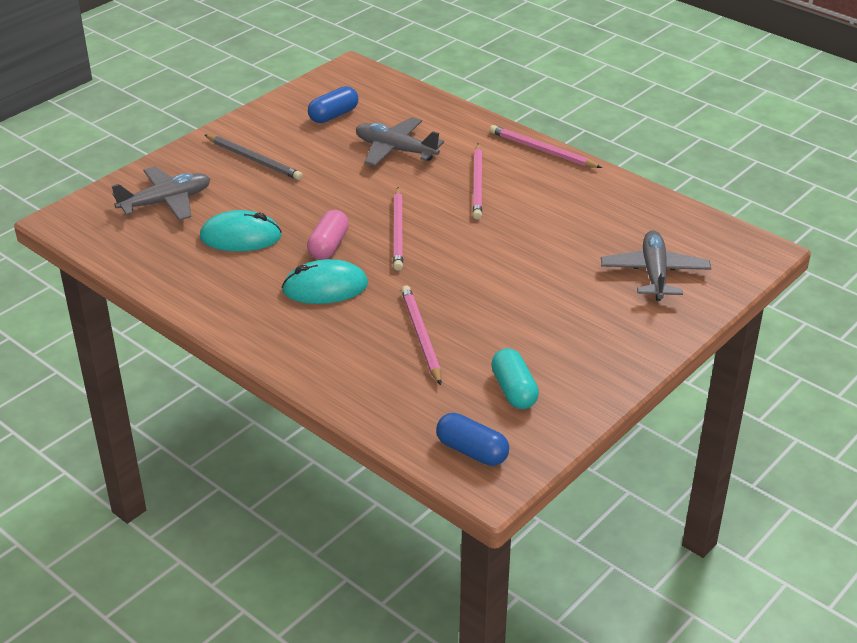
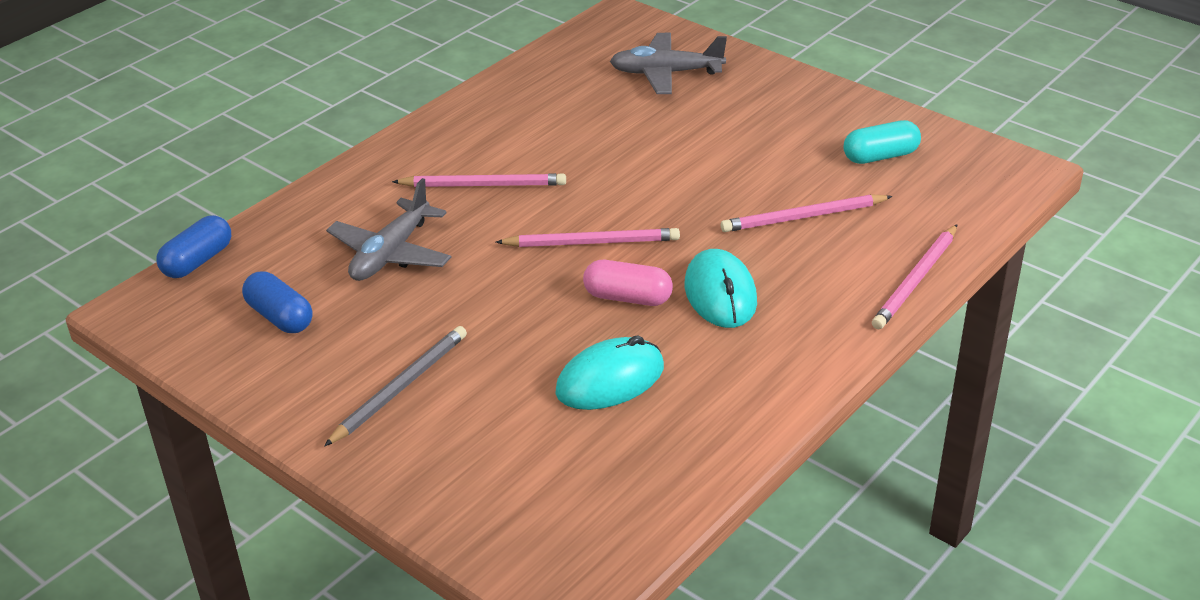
camera: 90 degrees left, 0 degrees up
(166, 202) = (517, 471): grey plane -> none
(241, 237) = (610, 380): turquoise mouse -> turquoise mouse turned 60 degrees clockwise
(472, 451) = (982, 179): blue capsule -> blue capsule (198, 261)
(542, 150) = (408, 139): pink pencil -> pink pencil (916, 280)

